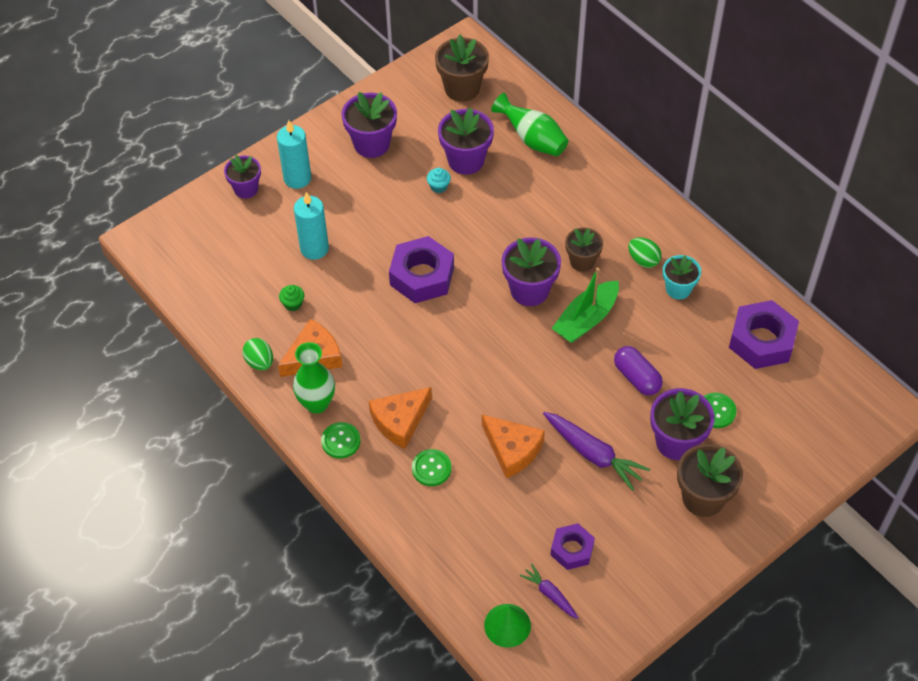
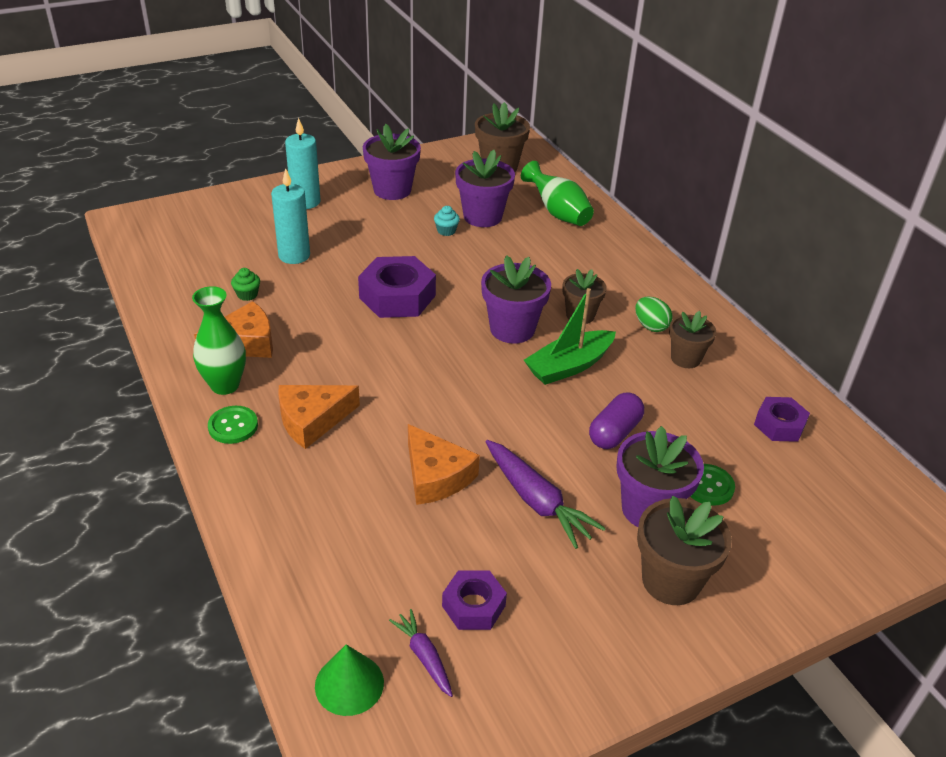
camera: 10 degrees right, 15 degrees down
(246, 189) = (250, 201): purple flower pot -> none
(259, 362) = (183, 336): green egg -> none
(431, 468) = (328, 475): green button -> none
(636, 378) = (614, 432): purple capsule -> purple capsule turned 60 degrees clockwise
(678, 289) = (685, 358): turquoise flower pot -> brown flower pot
(761, 341) = (779, 425): purple nut -> purple nut, size x0.60

